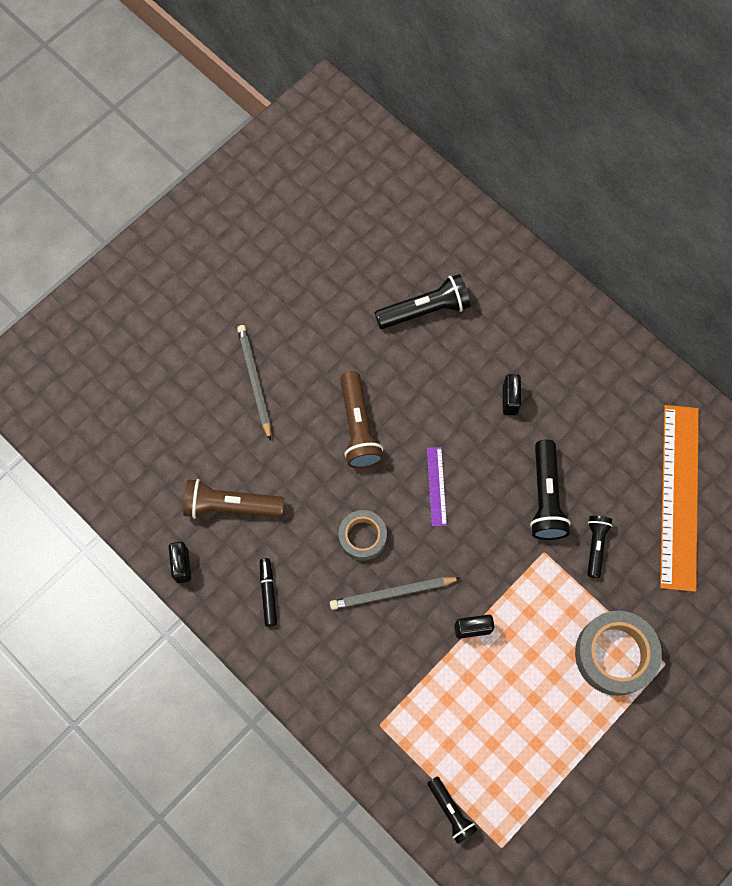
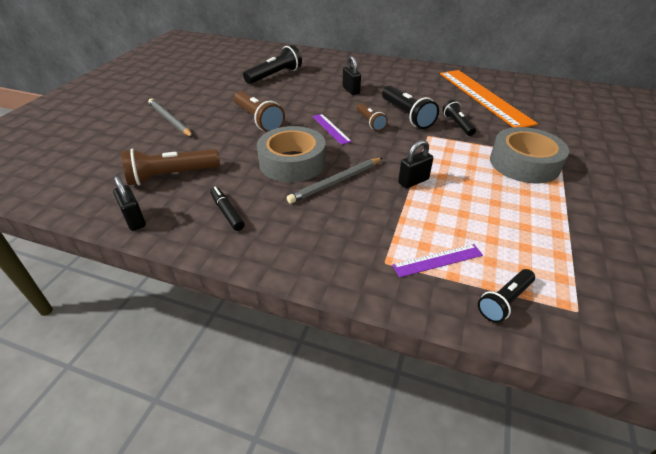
camera: 25 degrees left, 30 degrees down
(362, 537) = (292, 162): grey tape -> grey tape, size x1.62
(426, 744) = (438, 260): none -> purple ruler
(451, 811) = (504, 301): black flashlight -> black flashlight turned 105 degrees clockwise
(491, 492) = (370, 122): none -> brown flashlight

